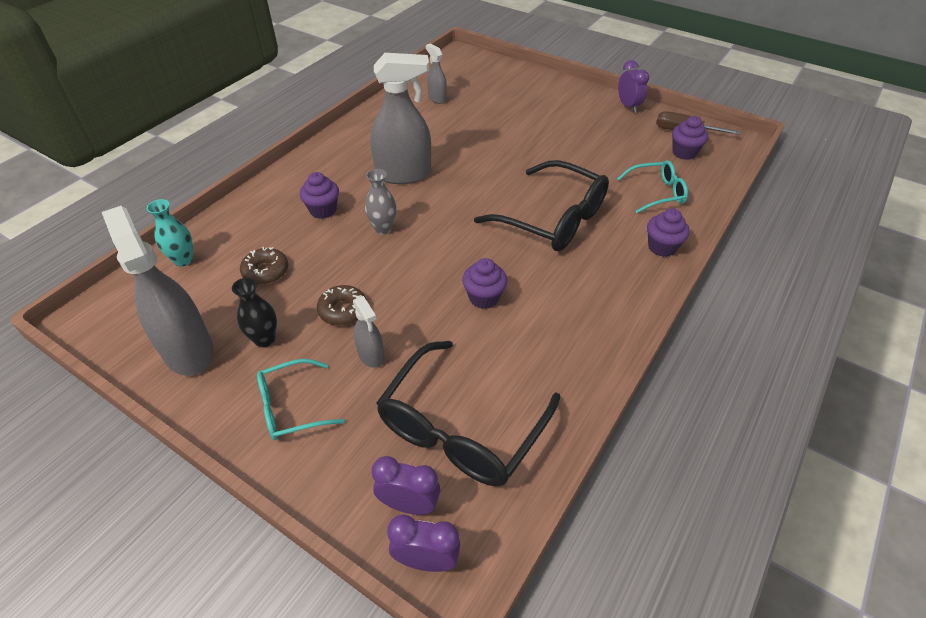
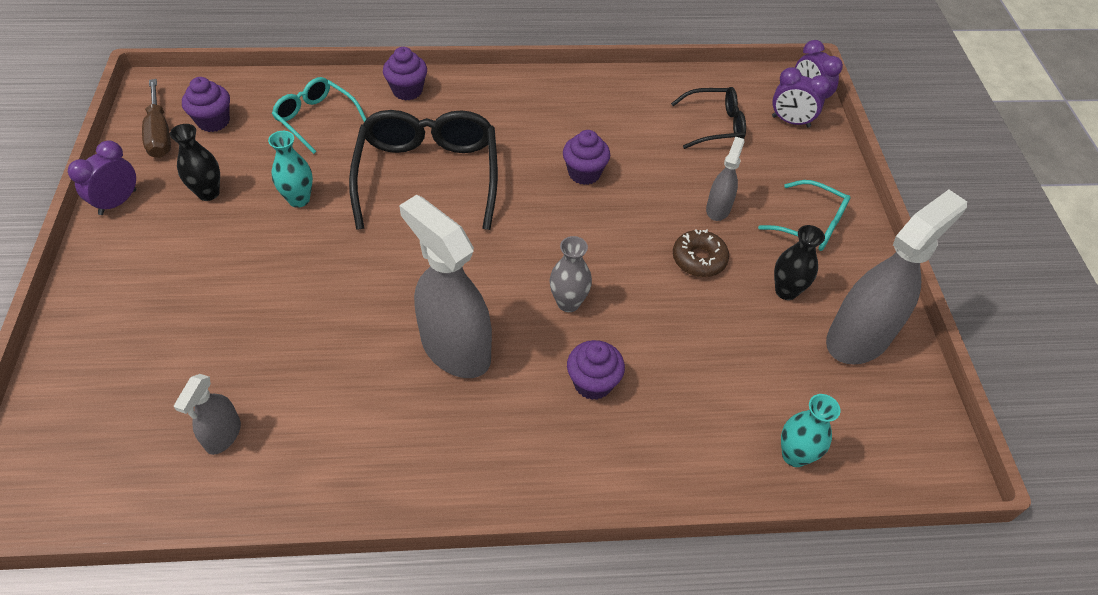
camera: 130 degrees left, 5 degrees up
(188, 350) = (858, 338): grey spray bottle -> grey spray bottle turned 150 degrees counterclockwise
(266, 271) = (725, 359): brown donut -> none
(409, 504) = (790, 121): purple clock -> purple clock turned 45 degrees counterclockwise
(461, 428) = (715, 125): black glasses -> black glasses, size x0.56
(576, 162) = (299, 199): none -> turquoise vase
(611, 134) = (208, 193): none -> black vase

